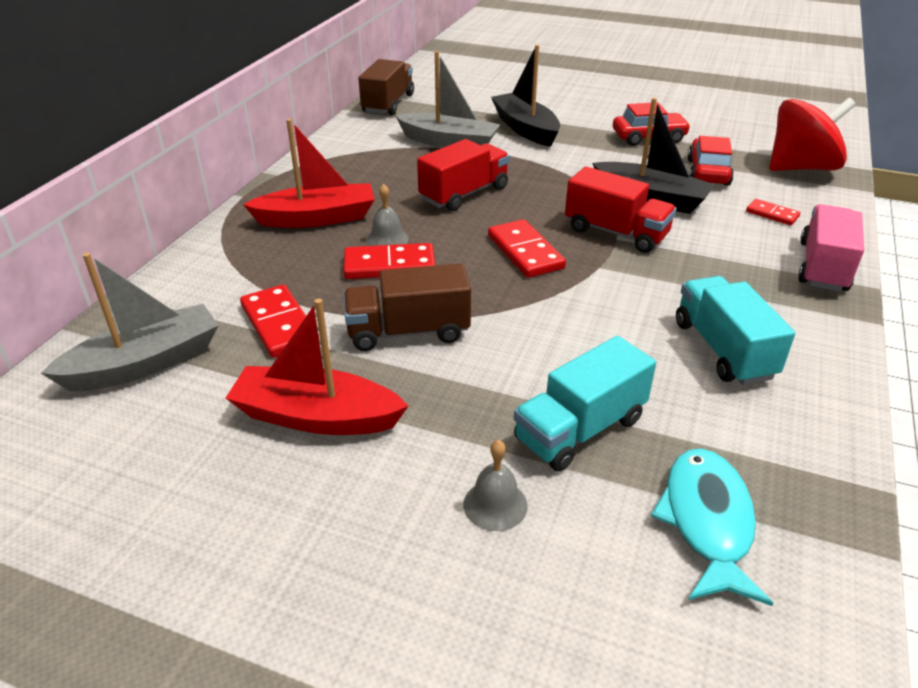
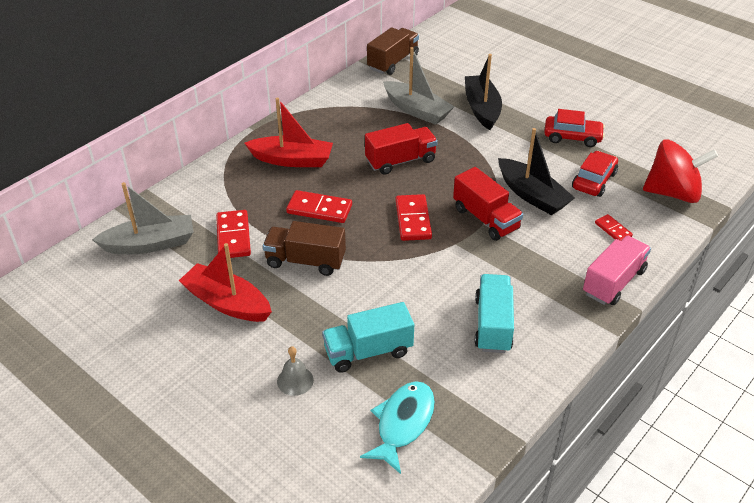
camera: 20 degrees right, 5 degrees up
(387, 239) = (328, 188): grey bell -> none

